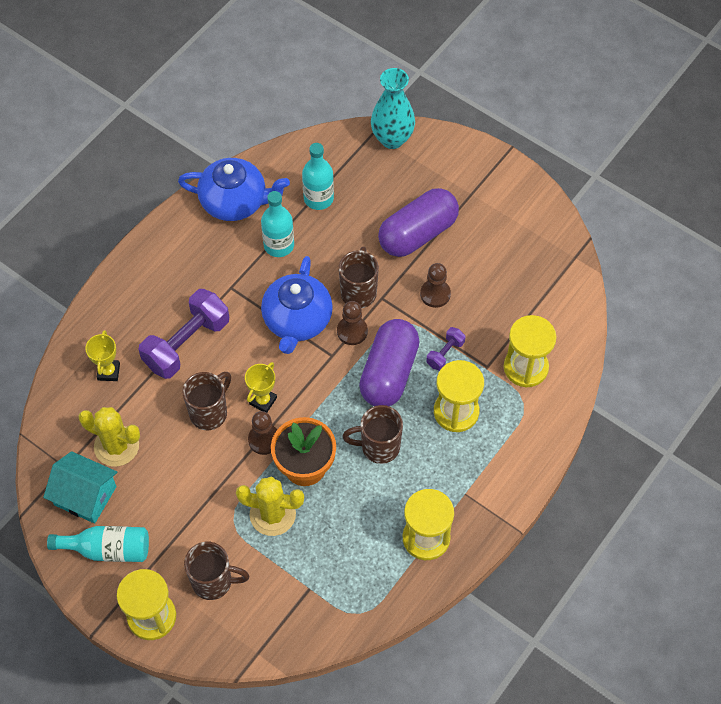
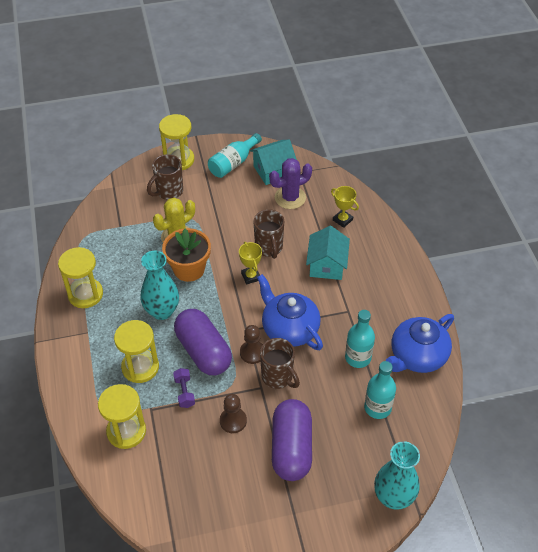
camera: 130 degrees right, 10 degrees down
(116, 446) = (290, 198): yellow cactus -> purple cactus
(187, 344) = (327, 265): purple dumbbell -> turquoise house
(264, 440) = (225, 261): brown pawn -> none
(378, 447) = (162, 311): brown mug -> turquoise vase

